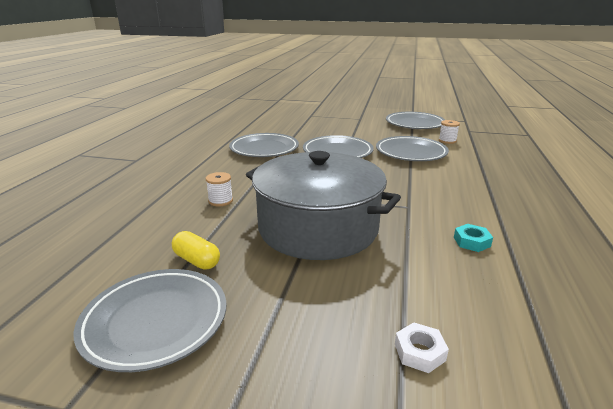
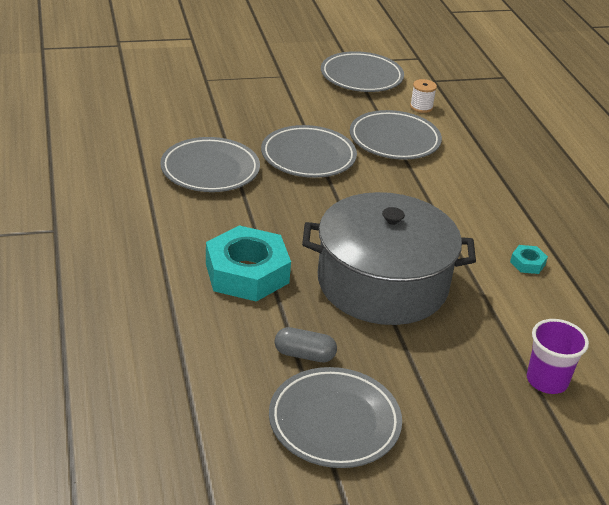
camera: 30 degrees left, 10 degrees up
(197, 260) = (304, 355): yellow capsule -> grey capsule
(220, 201) = (247, 273): white spool -> turquoise nut
(419, 352) = (547, 380): white nut -> purple cup

